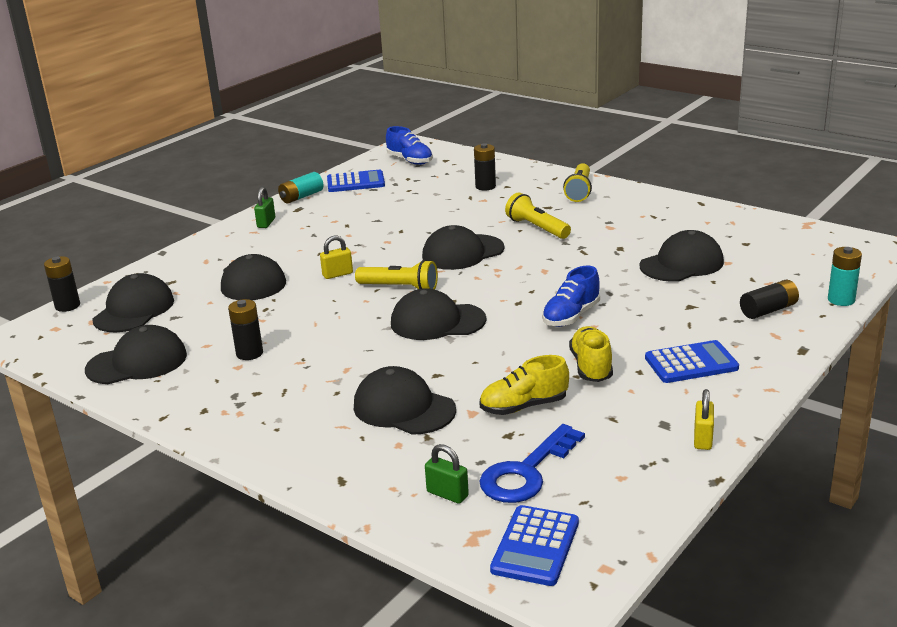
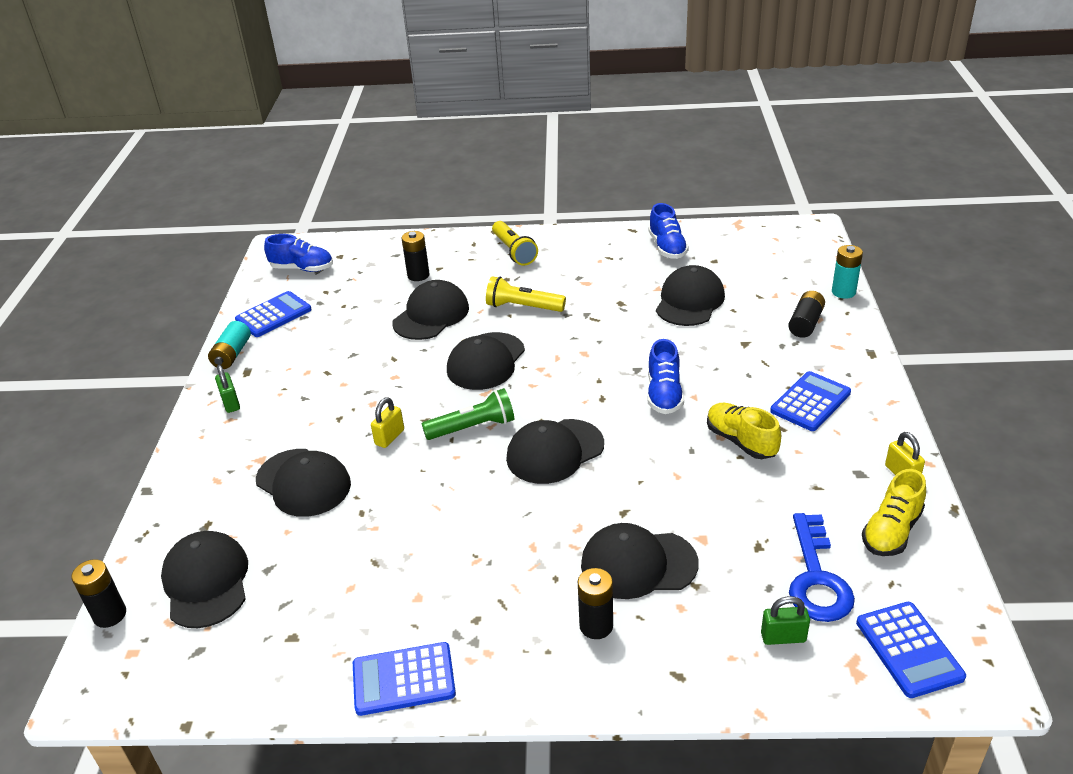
camera: 35 degrees left, 10 degrees up
(137, 362) = (296, 648): black cap -> black cap (431, 315)
(173, 404) = (403, 679): none -> blue calculator
(249, 353) = (411, 575): black battery -> black battery (596, 626)
(400, 288) = (473, 427): yellow flashlight -> green flashlight
(523, 406) = (736, 510): yellow shoe -> yellow shoe (891, 531)
(715, 223) = (667, 247): none -> blue shoe

